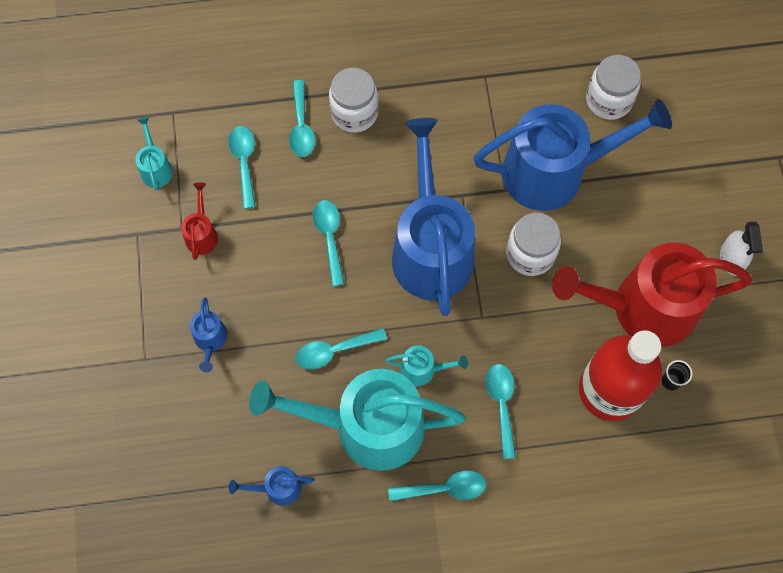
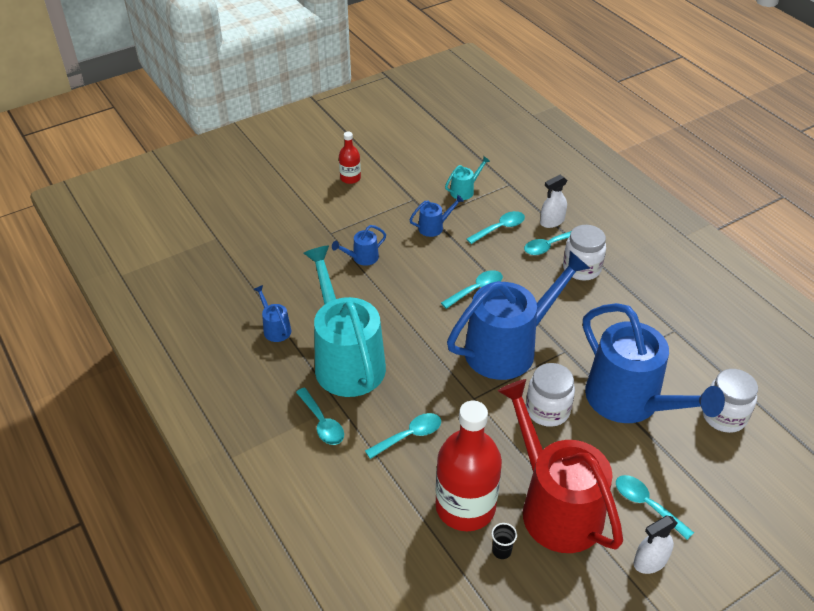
camera: 65 degrees right, 25 degrees down
(51, 291) = (350, 178): none -> red bottle
(202, 234) = (434, 227): red watering can -> blue watering can
(264, 101) = (552, 221): none -> white spray bottle
(334, 351) = (393, 322): turquoise spoon -> turquoise spoon (646, 504)
(422, 369) = (409, 377): turquoise watering can -> none

